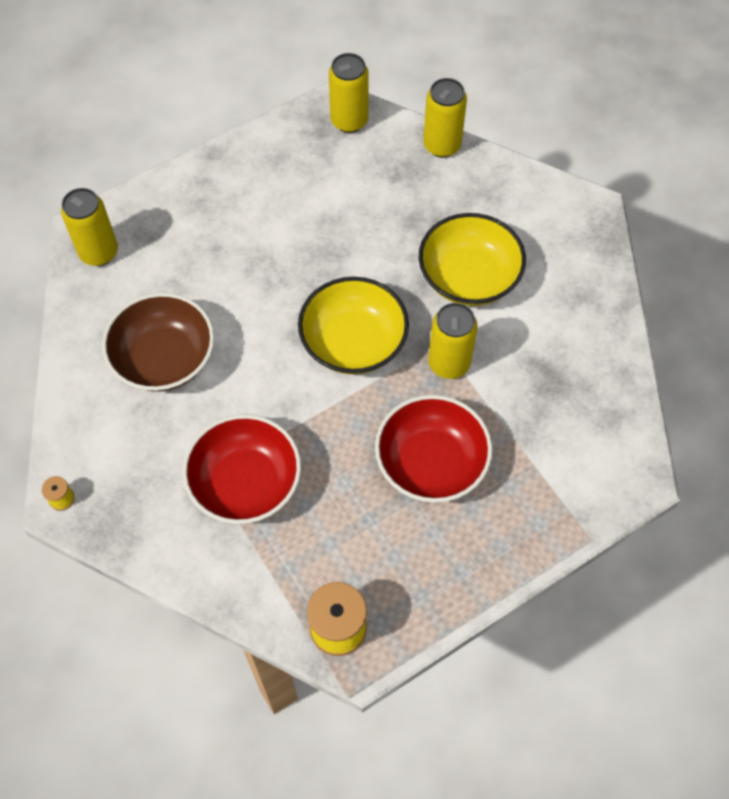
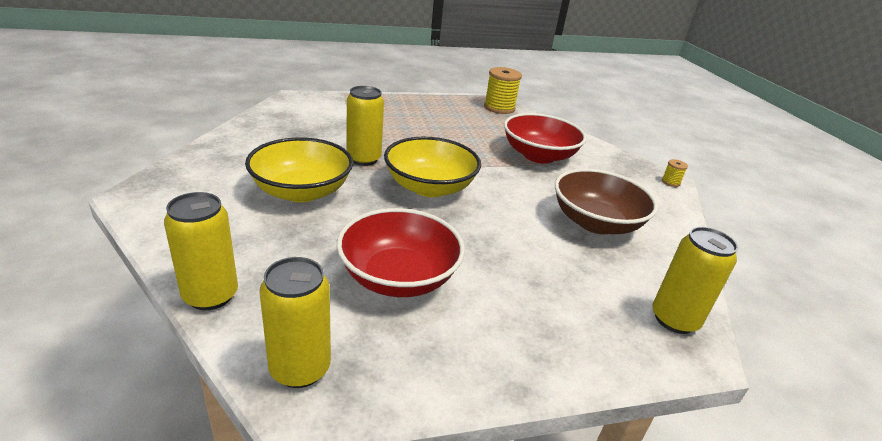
camera: 165 degrees left, 30 degrees down
(431, 463) = (411, 131): red bowl -> red bowl (398, 277)

